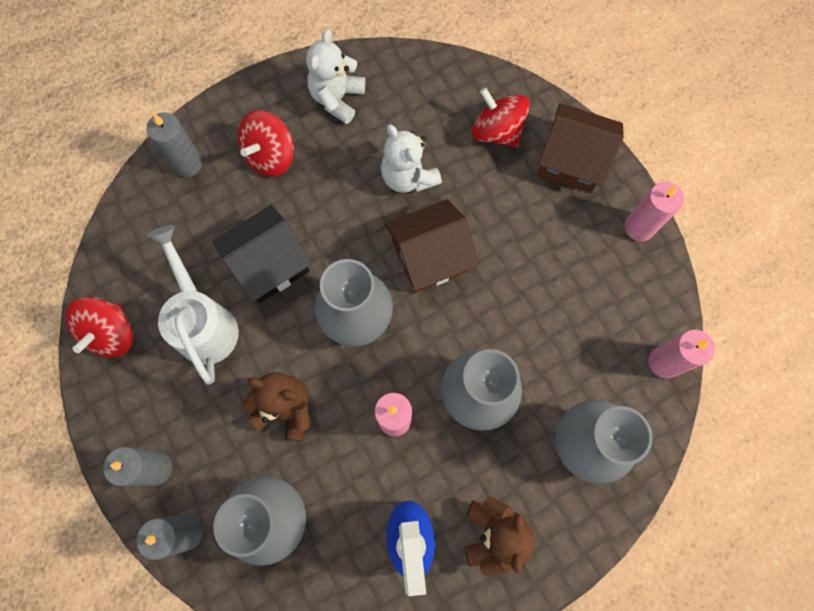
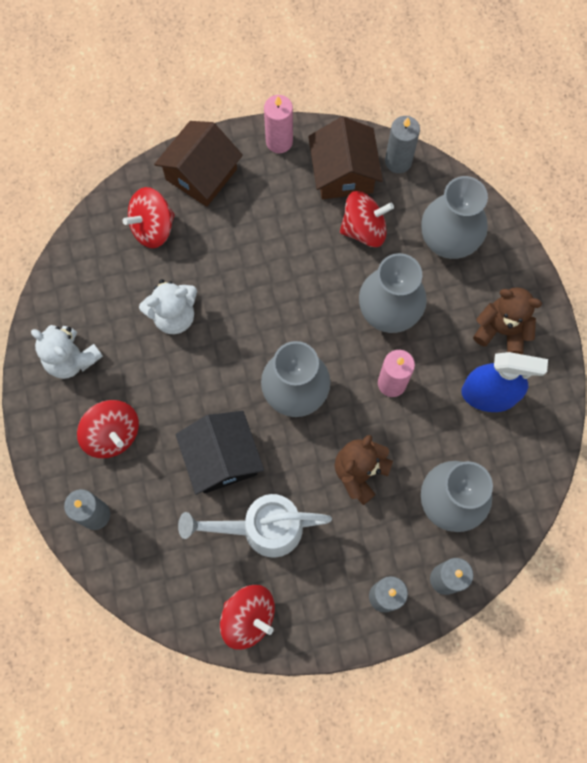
camera: 75 degrees left, 0 degrees up
(430, 256) = (255, 317): brown house -> brown house (343, 173)
(567, 344) = (364, 229): none -> red spinning top
(664, 362) = (398, 161): pink candle -> grey candle

